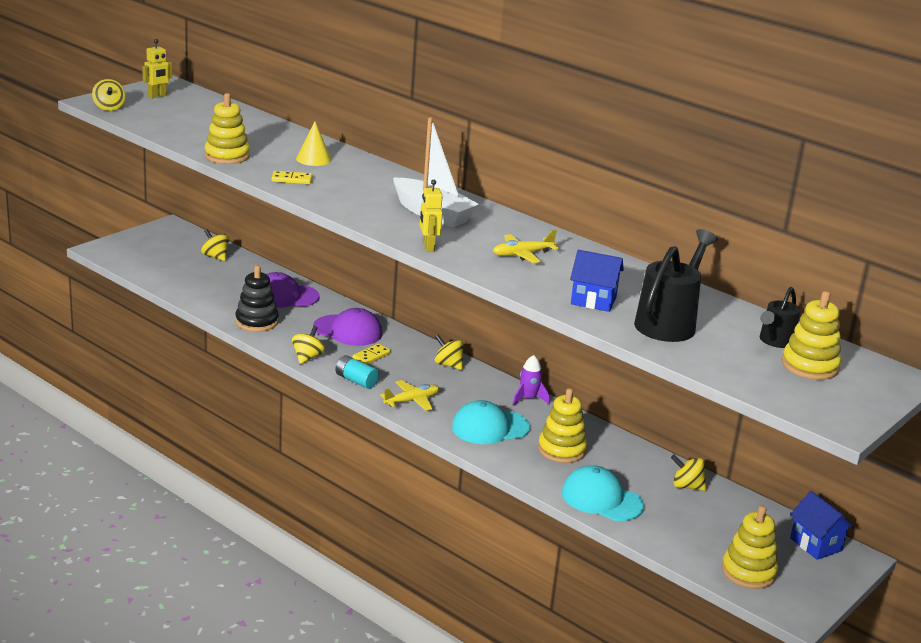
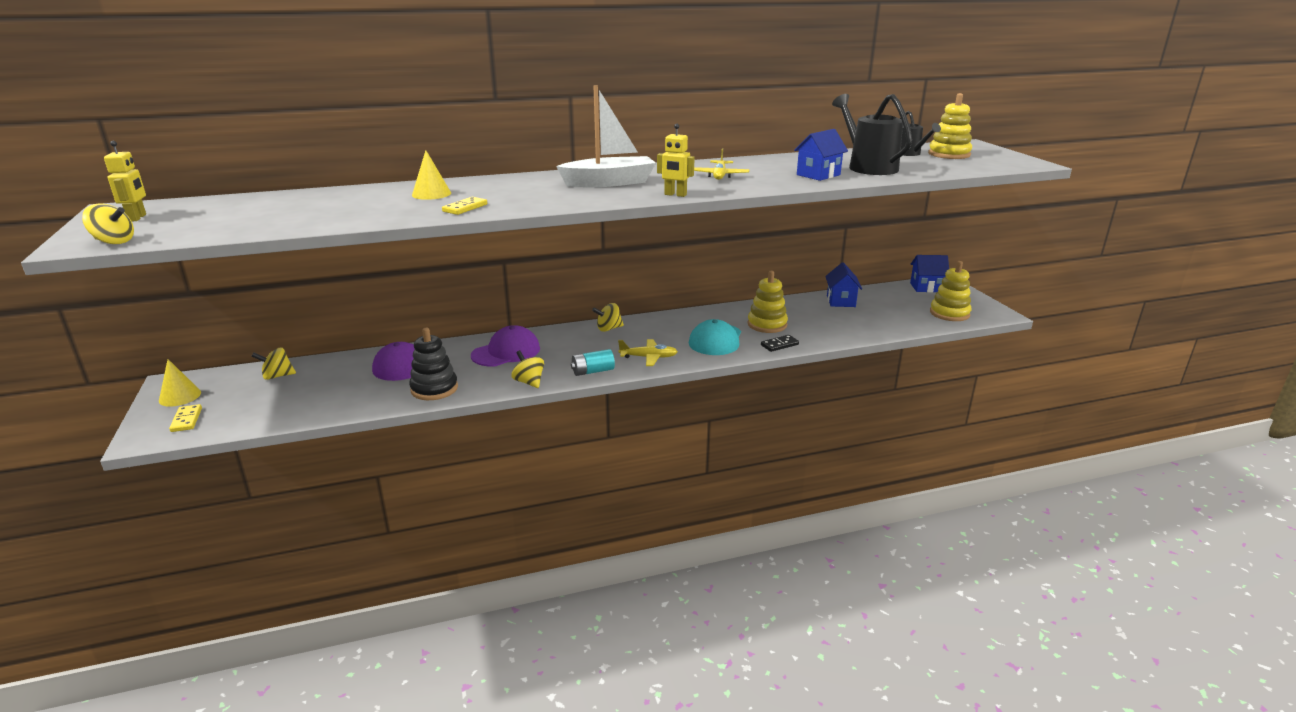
camera: 55 degrees left, 0 degrees up
(157, 237) = (180, 396): none -> yellow cone
(227, 156) = (362, 219): yellow stacking toy -> none
(371, 356) = (560, 354): yellow domino -> yellow domino (186, 420)
(412, 401) = (648, 357): yellow plane -> yellow plane turned 90 degrees clockwise
(520, 467) = (779, 345): none -> black domino
(528, 399) = (688, 315): purple rocket -> none
(601, 499) = (840, 330): turquoise cap -> none
(686, 486) = (841, 301): yellow spinning top -> blue house

